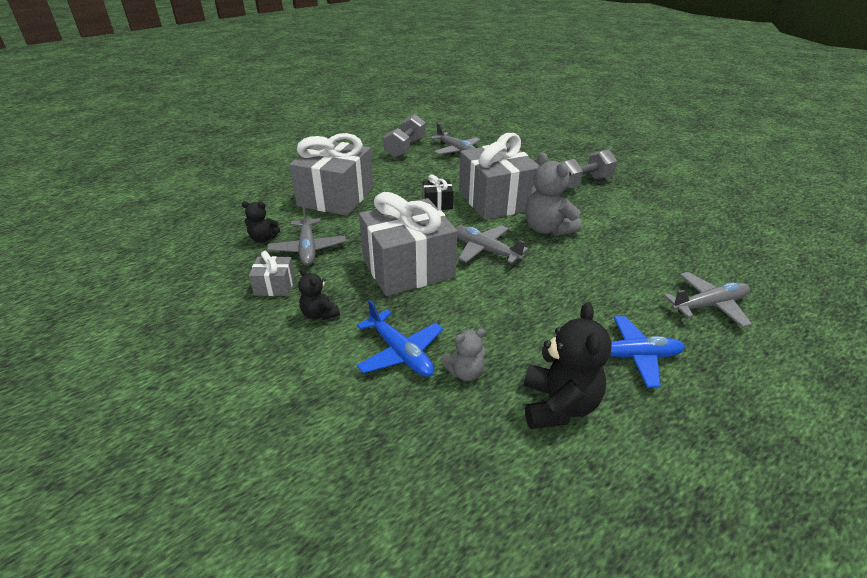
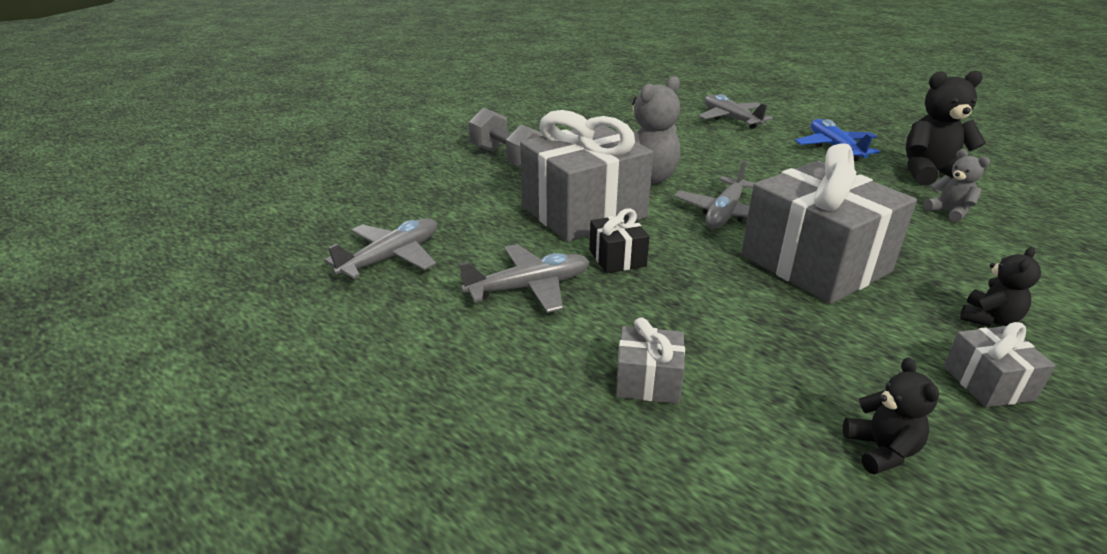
camera: 100 degrees left, 5 degrees down
(308, 249) = (857, 372): grey plane -> grey plane (529, 287)
(336, 197) = (648, 381): grey gift -> grey gift, size x0.44
(400, 353) = (971, 248): blue plane -> none
(405, 148) = (375, 322): grey dumbbell -> none

